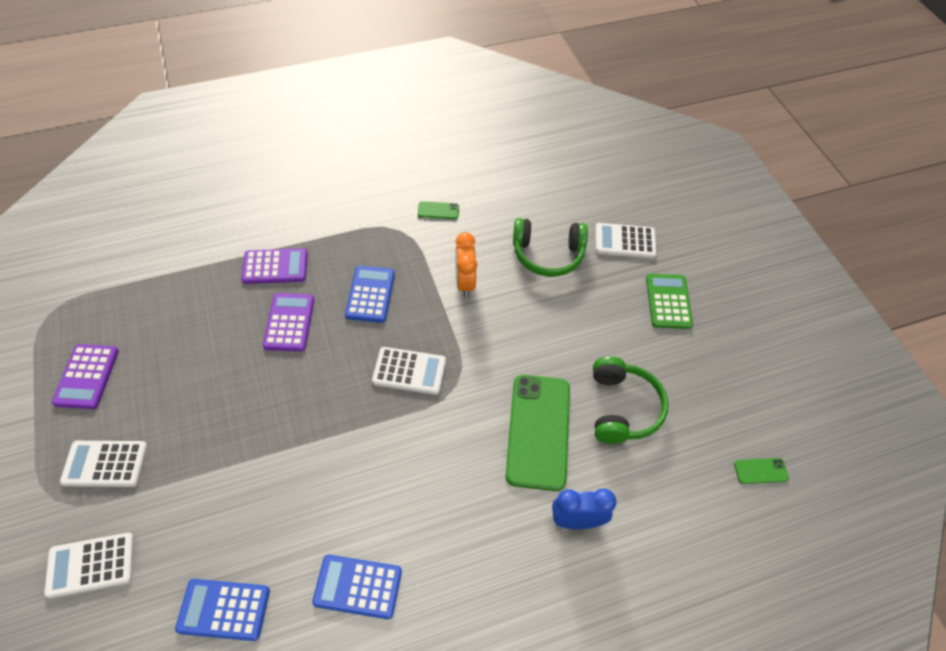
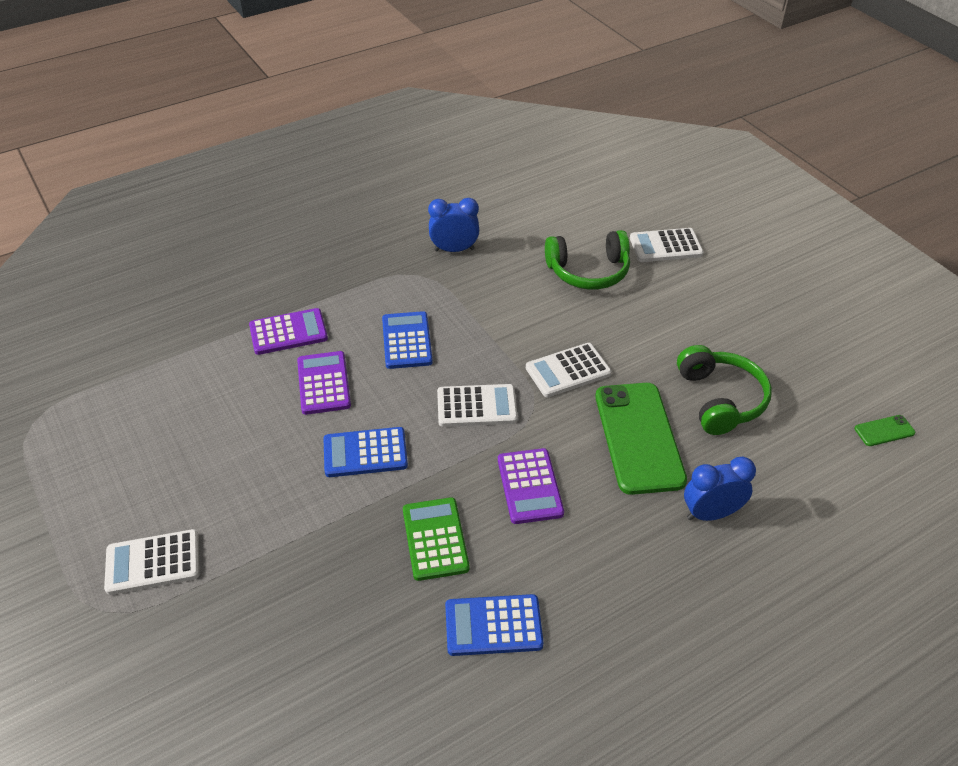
camera: 10 degrees left, 10 degrees down
(87, 377) = (100, 479): purple calculator -> purple calculator (529, 486)
(91, 565) = (170, 669): white calculator -> white calculator (568, 370)
(224, 609) = (346, 680): blue calculator -> blue calculator (365, 453)
(438, 210) = (454, 249): green phone -> blue clock
(465, 283) = (508, 312): orange clock -> none
(668, 301) = (731, 293): green calculator -> green calculator (435, 539)

